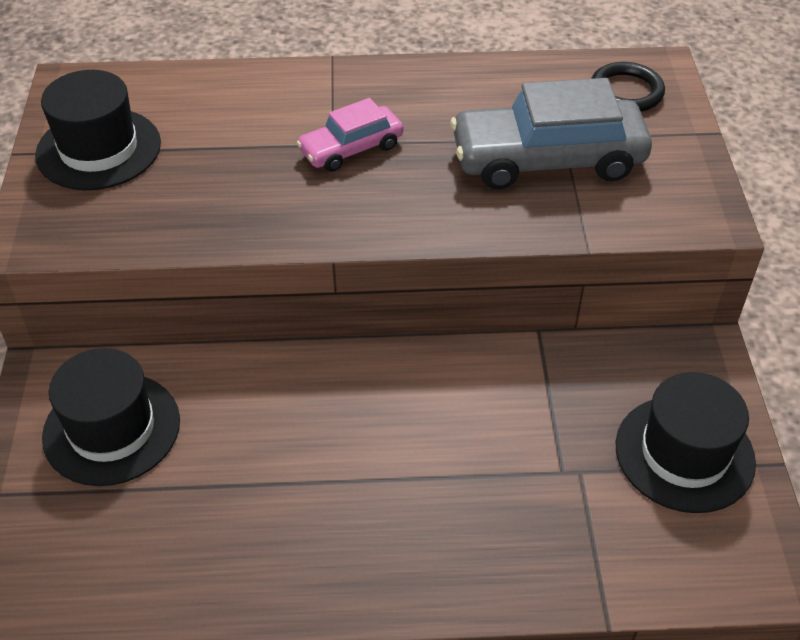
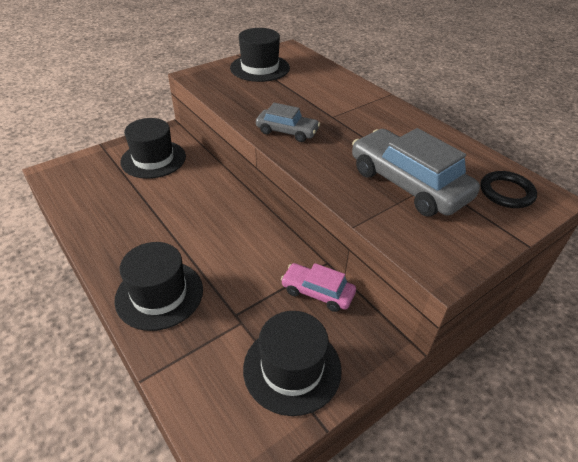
camera: 55 degrees right, 5 degrees down
(327, 209) = (287, 132): none -> grey car
(351, 148) = (335, 122): pink car -> pink car (317, 292)
(464, 546) = (159, 294): none -> black hat

